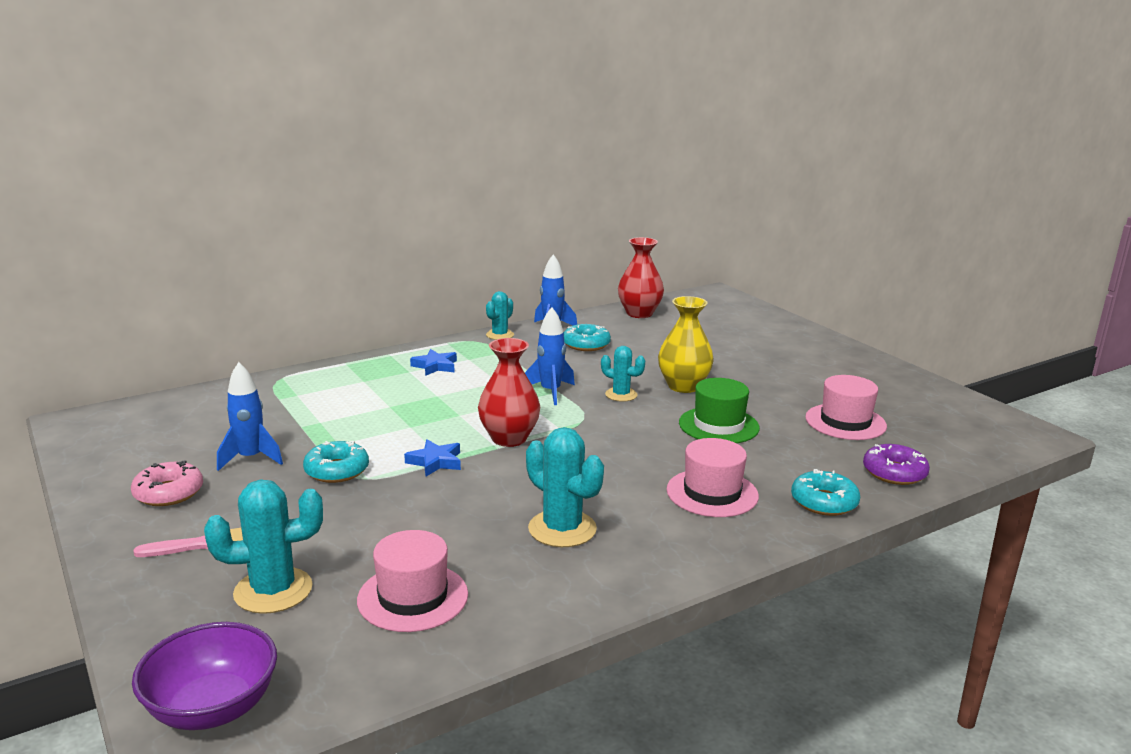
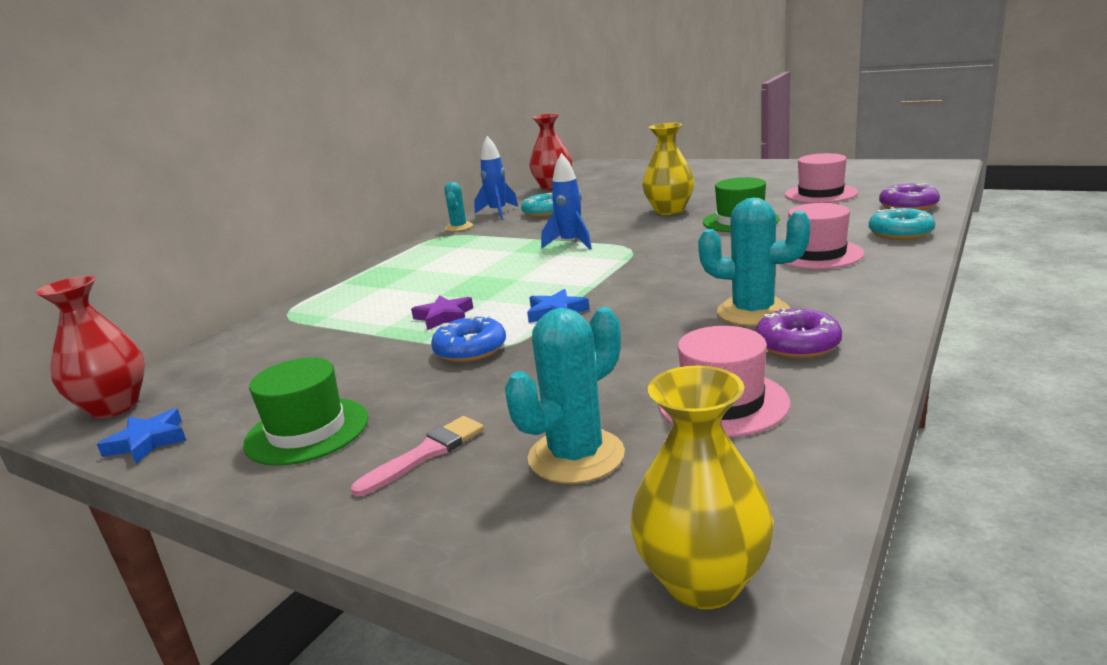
camera: 25 degrees left, 0 degrees up
(168, 493) = (307, 431): pink donut -> green hat
(212, 708) = (703, 581): purple bowl -> yellow vase
(251, 458) = (359, 373): blue rocket -> none
(337, 470) = (470, 349): turquoise donut -> blue donut
(362, 430) = (444, 317): none -> purple star
(435, 366) = (435, 259): blue star -> blue star (148, 441)
(509, 438) = (592, 278): red vase -> red vase (114, 407)
(540, 575) = (797, 345): none -> purple donut
(621, 395) = (632, 228): turquoise cactus -> none

